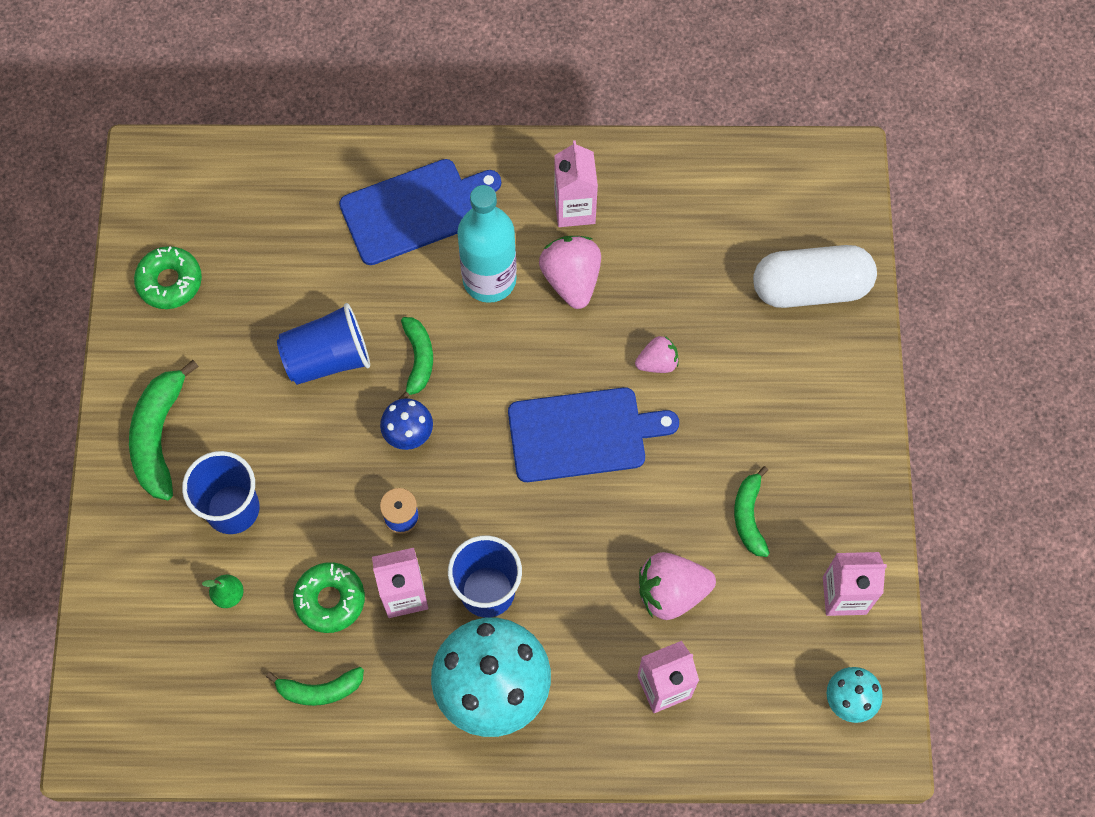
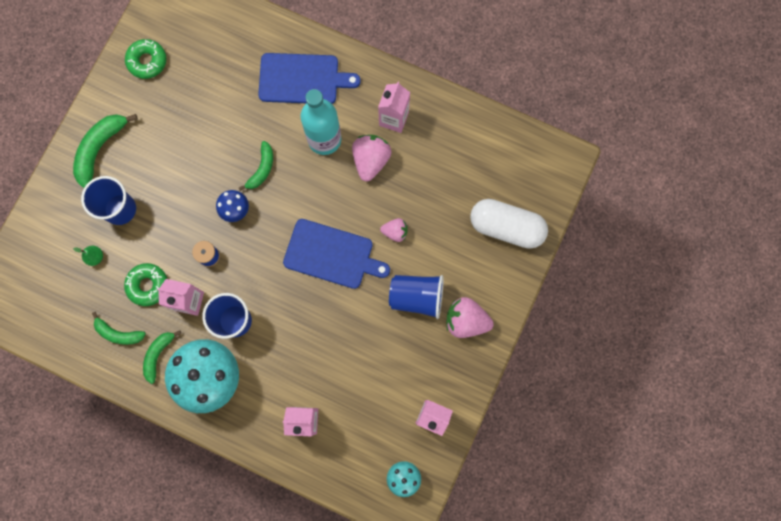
camera: 25 degrees right, 10 degrees up
(328, 358) = (212, 145): blue cup -> blue cup (416, 297)
(671, 592) = (336, 369): pink strawberry -> pink strawberry (466, 320)
(749, 516) = (401, 346): green banana -> green banana (158, 355)

